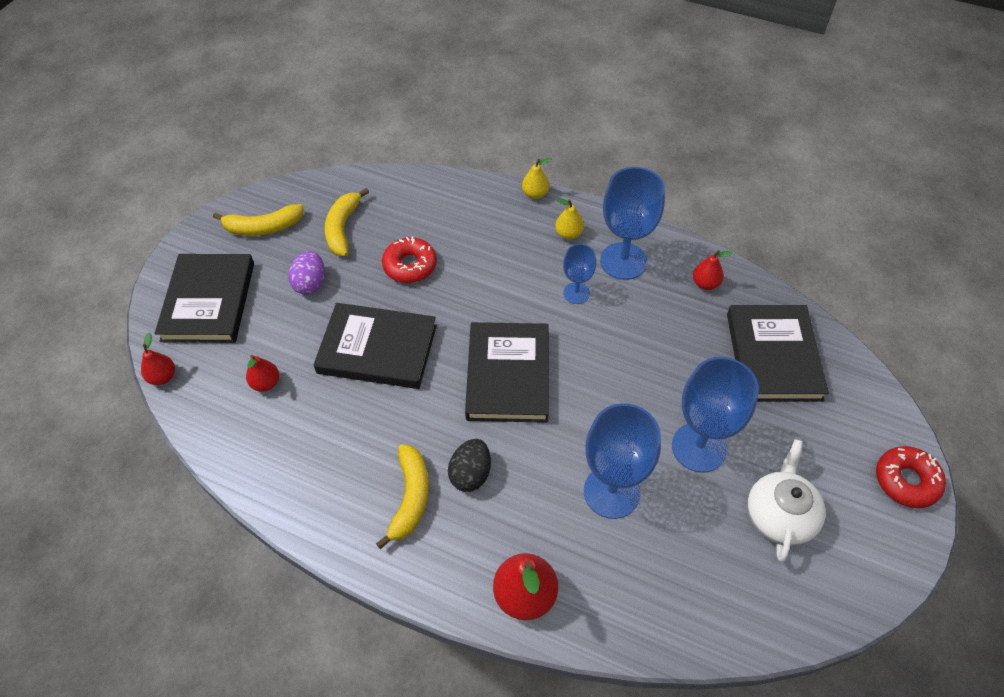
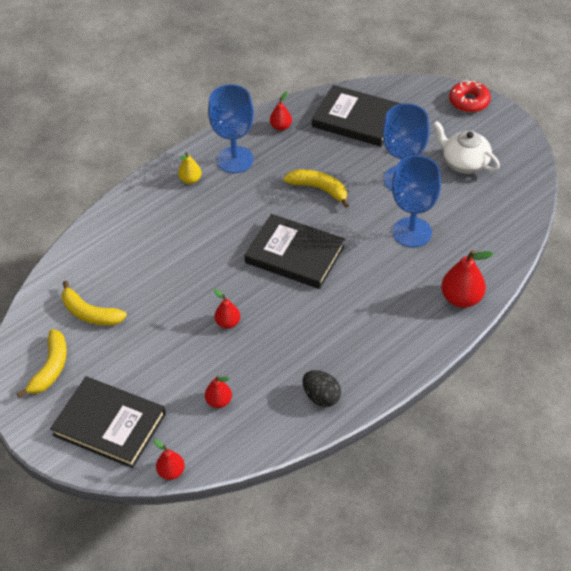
camera: 65 degrees left, 5 degrees down
(310, 283) = (136, 349): purple egg -> none
(377, 349) = (228, 323): black book -> red pear
(410, 265) = (159, 281): red donut -> none
(410, 498) = (364, 338): yellow banana -> yellow banana (319, 189)
(470, 474) = (363, 299): black egg -> black egg (321, 397)
(535, 194) = (138, 185): yellow pear -> none
(576, 293) = (247, 194): blue goblet -> none

